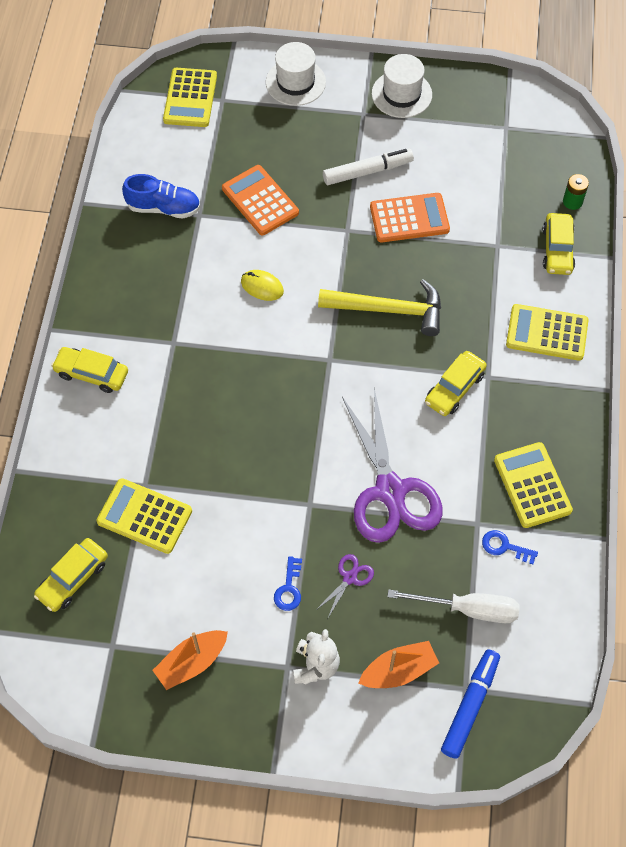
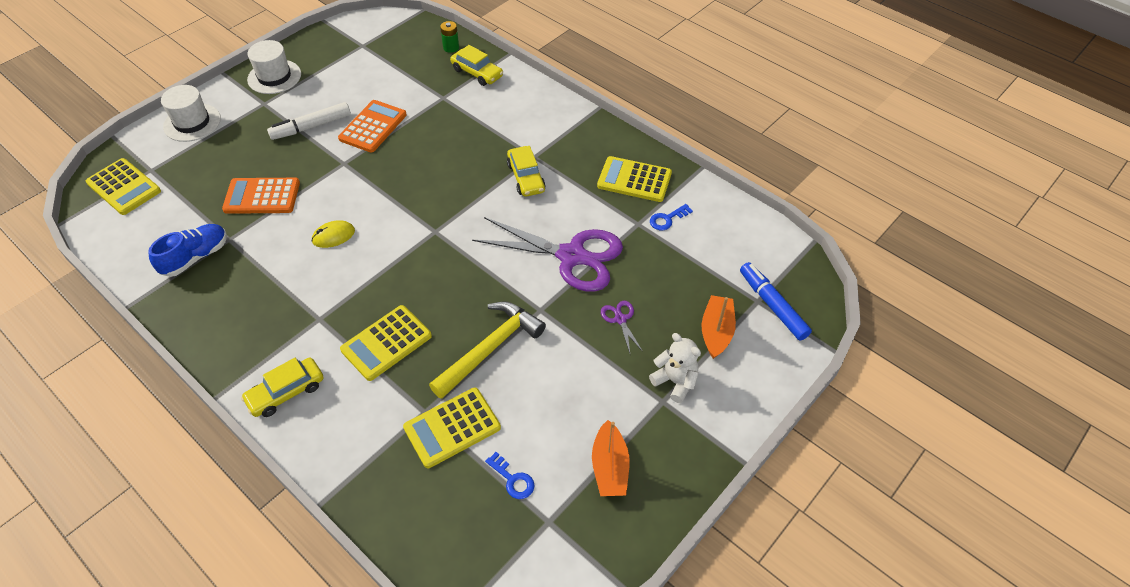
camera: 55 degrees left, 10 degrees down
(73, 578) = (461, 518): yellow car -> none
(289, 589) = (598, 362): blue key -> blue key (513, 479)
(367, 171) = (311, 127): white marker -> white marker turned 135 degrees counterclockwise
(388, 310) = (430, 177): yellow hammer -> yellow hammer (490, 348)
(468, 609) = (698, 265): white screwdriver -> none
(547, 333) = (531, 111): yellow calculator -> yellow calculator (386, 343)

